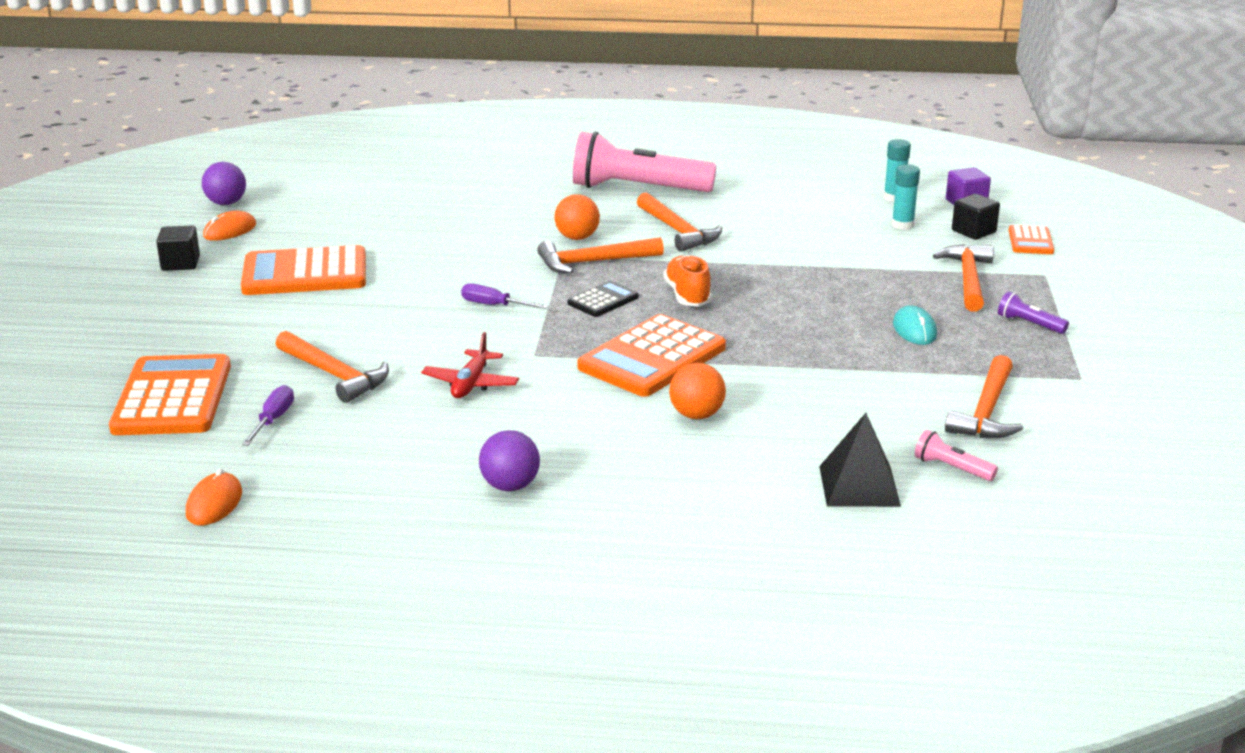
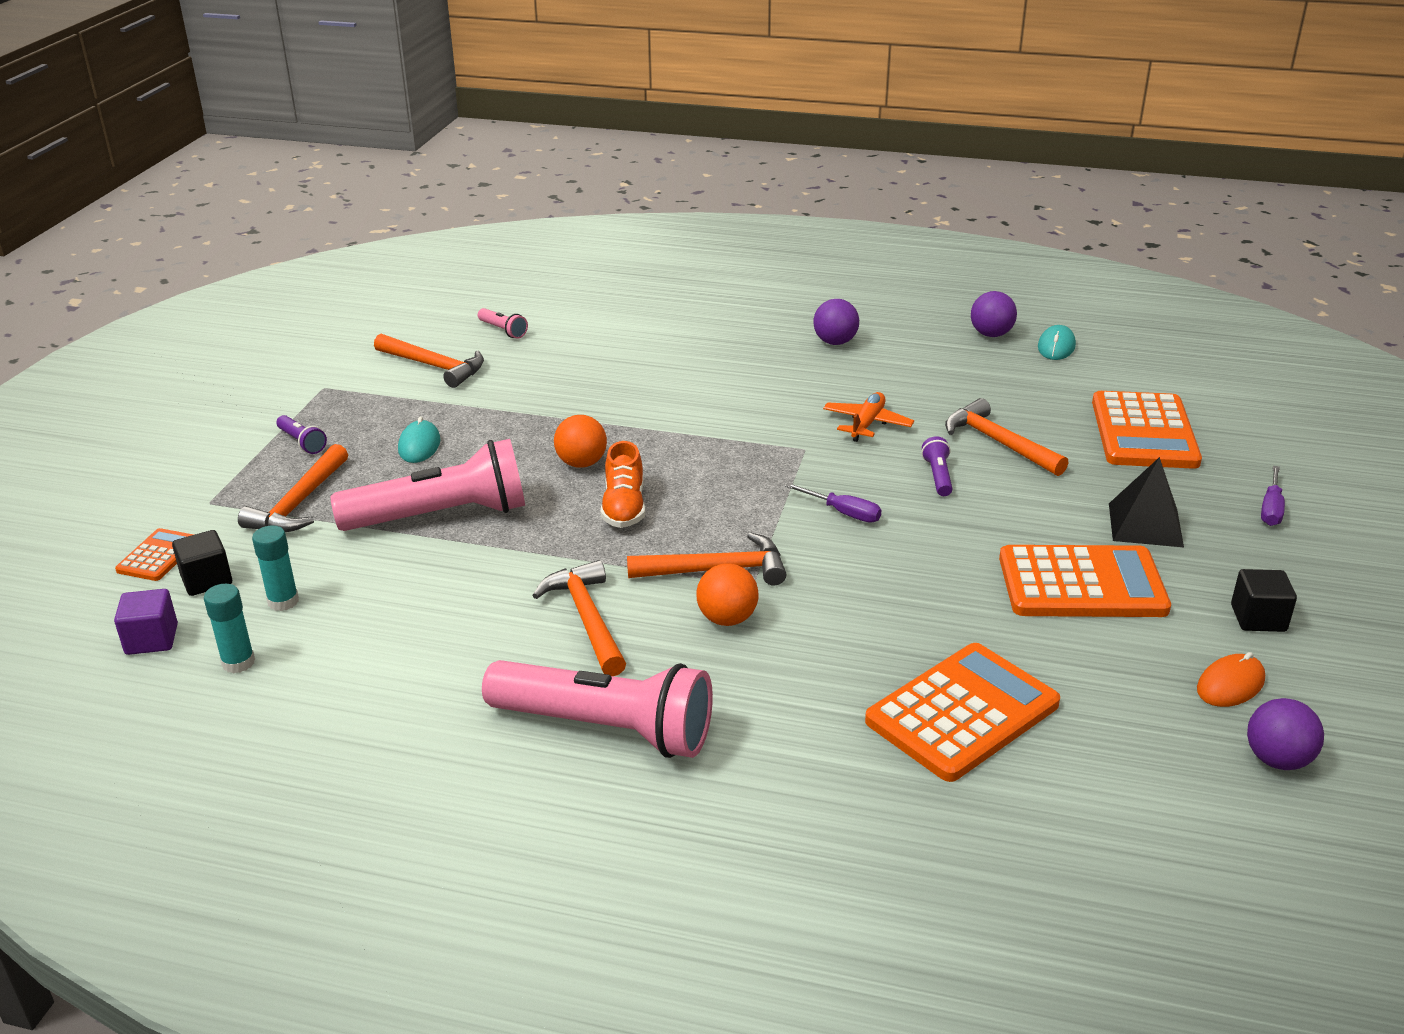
camera: 170 degrees left, 5 degrees up
(214, 503) = (1056, 346): orange mouse -> turquoise mouse
(273, 420) = (1039, 404): purple screwdriver -> purple screwdriver (1271, 509)
(296, 517) = (991, 334): none -> purple ball
(404, 340) = (938, 476): none -> purple flashlight
(471, 384) = (867, 424): red plane -> orange plane
(603, 300) = (720, 509): black calculator -> none
(652, 358) = (691, 436): orange calculator -> orange calculator (962, 713)
(696, 415) = (673, 381): orange ball -> orange ball (581, 463)
(839, 279) = (441, 516): none -> pink flashlight
(859, 486) = (579, 324): black pyramid -> black pyramid (1145, 524)
(986, 411) = (434, 366): orange hammer -> orange hammer turned 90 degrees clockwise

